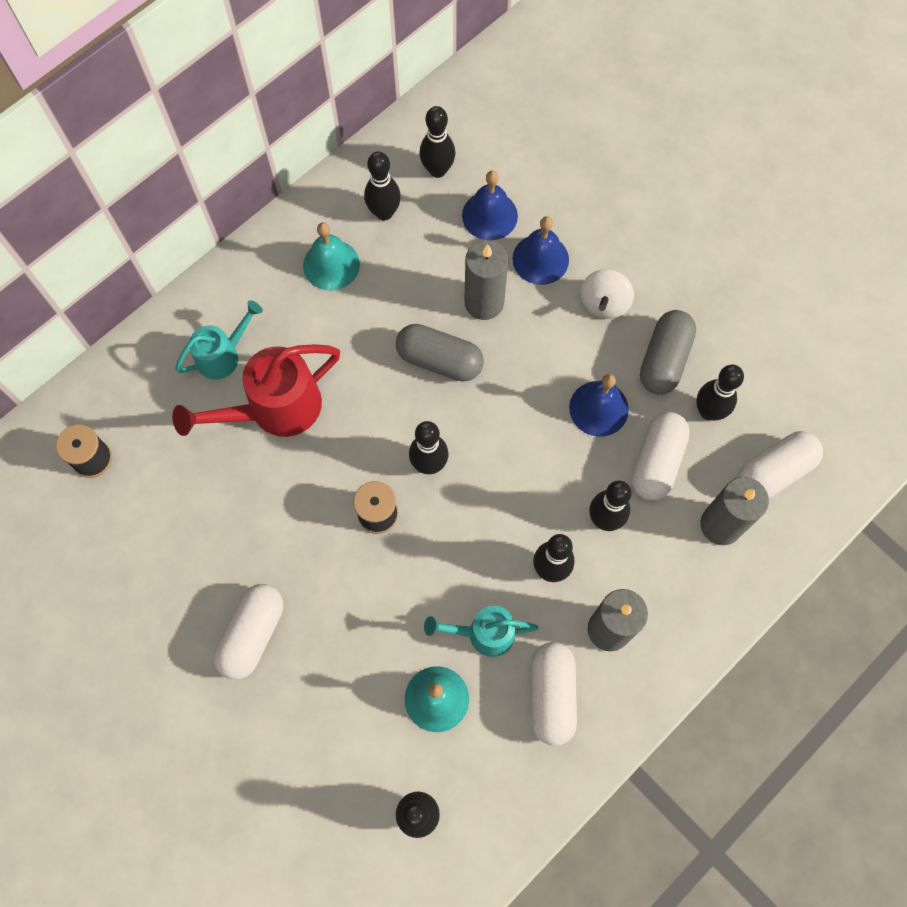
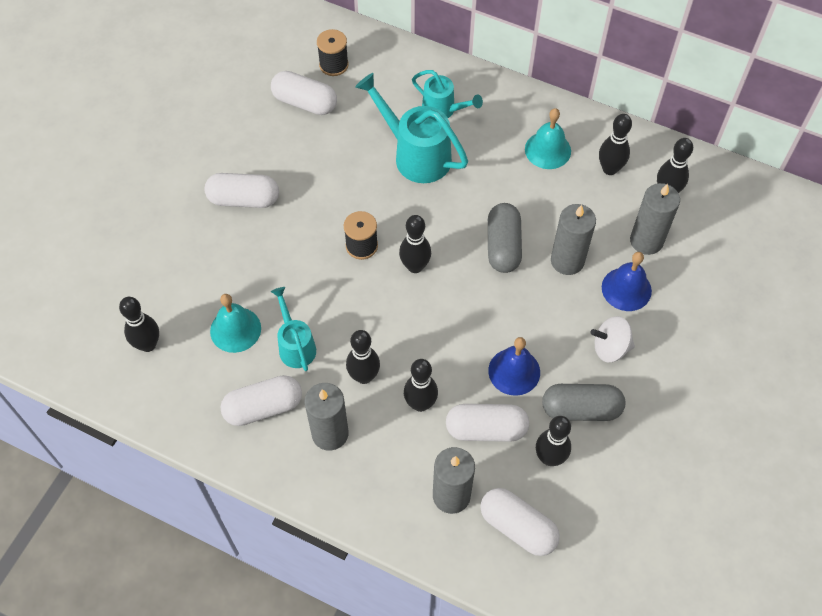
camera: 70 degrees right, 10 degrees down
(136, 513) = (305, 102): none -> white capsule
(275, 409) = (416, 155): red watering can -> turquoise watering can
(489, 215) = (646, 241): blue bell -> grey candle

